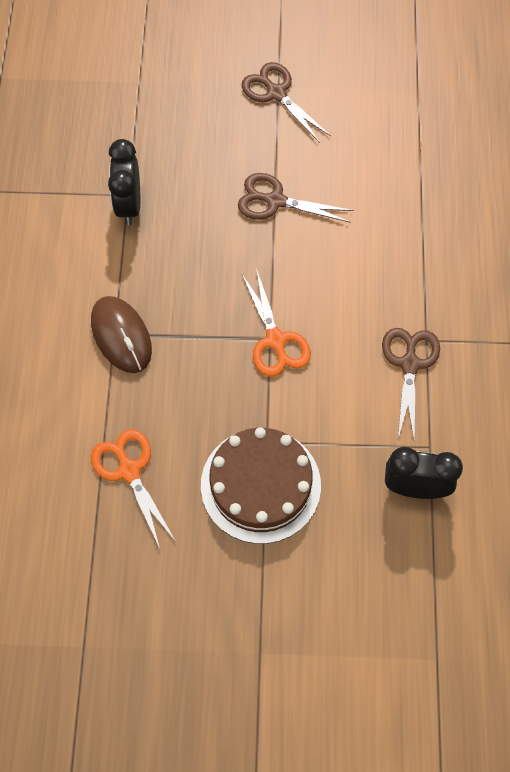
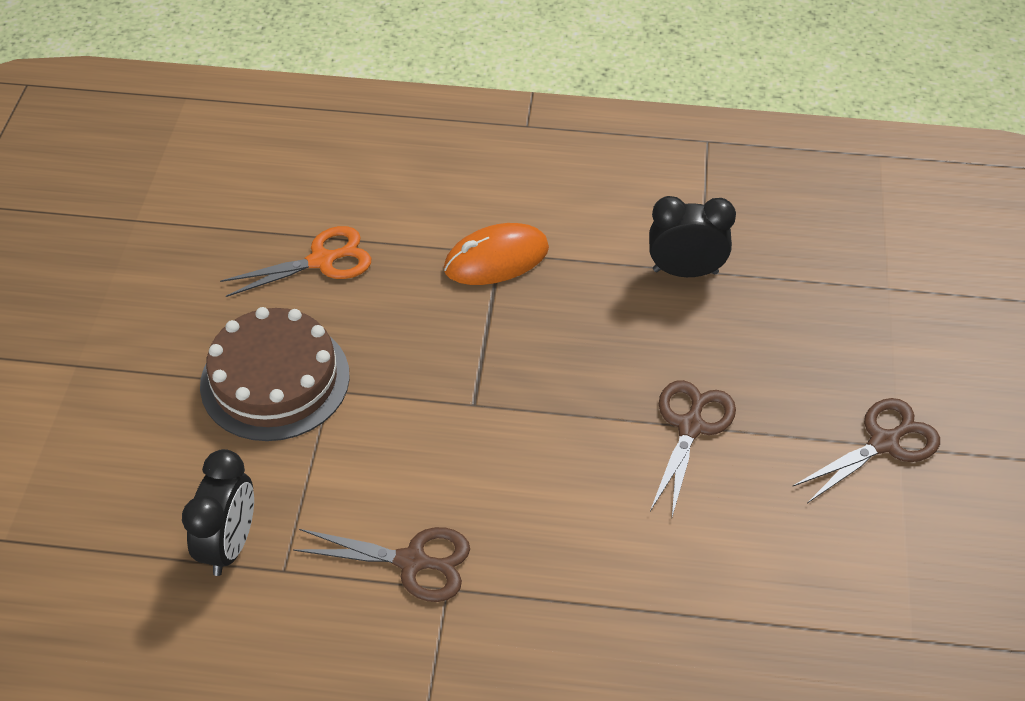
camera: 95 degrees right, 15 degrees down
(121, 336) = (496, 259): brown mouse -> orange mouse
(275, 340) = (470, 410): orange scissors -> none

